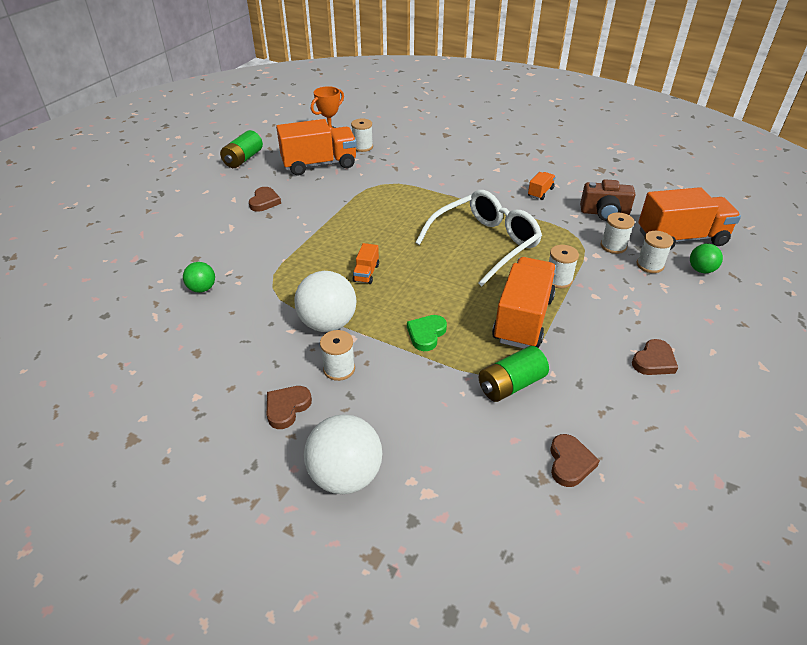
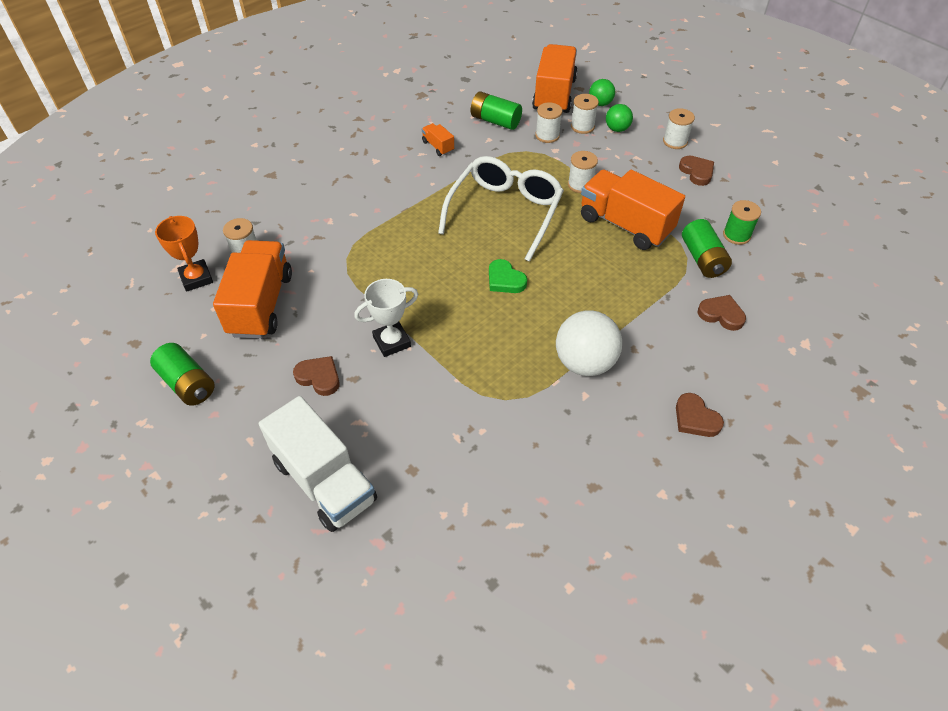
camera: 70 degrees left, 10 degrees up
(179, 226) = (324, 481): none -> white truck
(202, 289) = (480, 469): green ball -> green ball (617, 129)
(309, 222) = (392, 342): none -> white trophy
(339, 369) = (653, 368): white spool -> white spool (675, 141)
(345, 475) = (781, 391): white ball -> none
(366, 273) = (514, 313): orange truck -> none
(426, 334) = (624, 293): green heart -> green heart (505, 280)
(485, 244) = (505, 212): white glasses -> white glasses turned 45 degrees clockwise
(570, 409) = (736, 235): none -> green spool
(570, 463) = (788, 255): brown heart -> brown heart (721, 314)
(604, 213) = (495, 121): brown camera -> green battery

